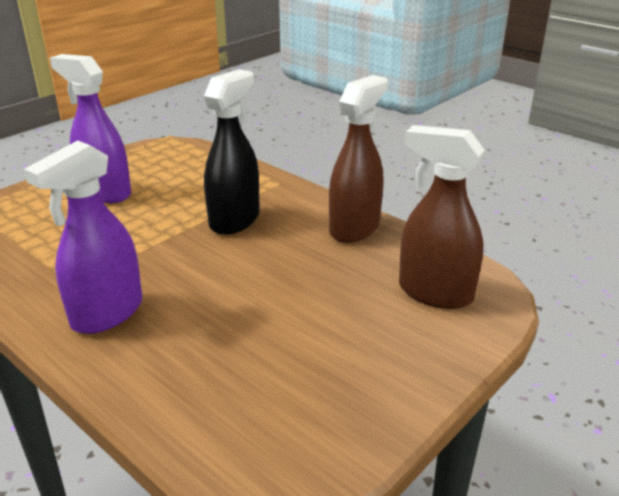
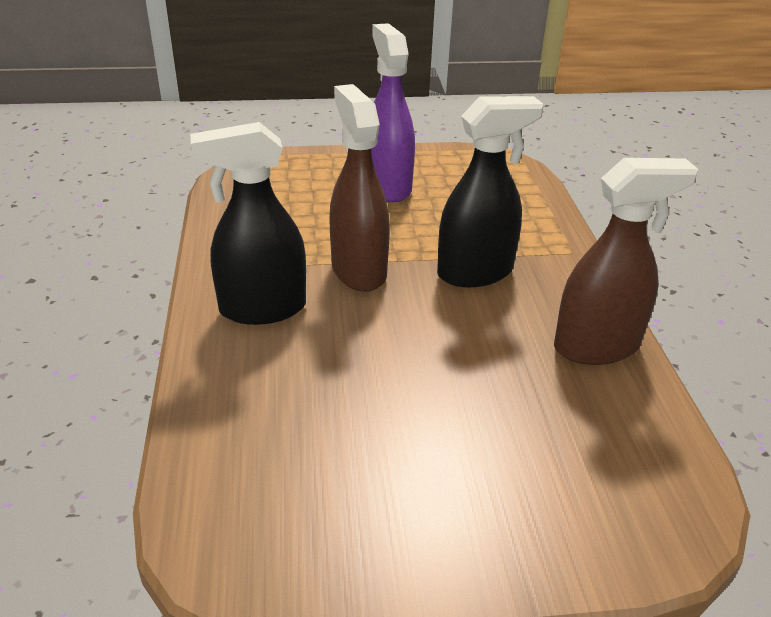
camera: 40 degrees right, 5 degrees up
(107, 314) = (262, 309): purple spray bottle -> black spray bottle
(434, 293) = (601, 477): brown spray bottle -> brown spray bottle (358, 270)

